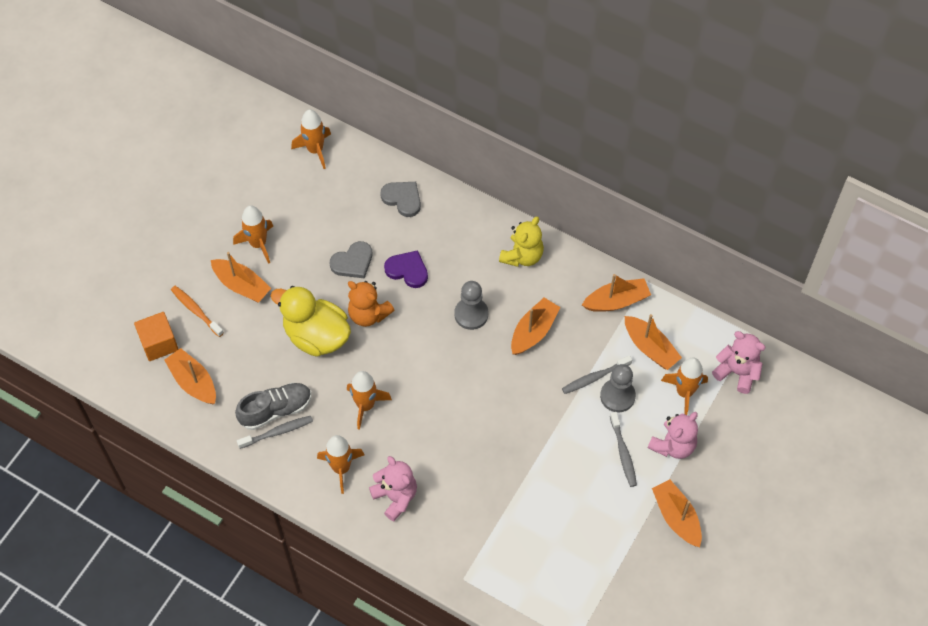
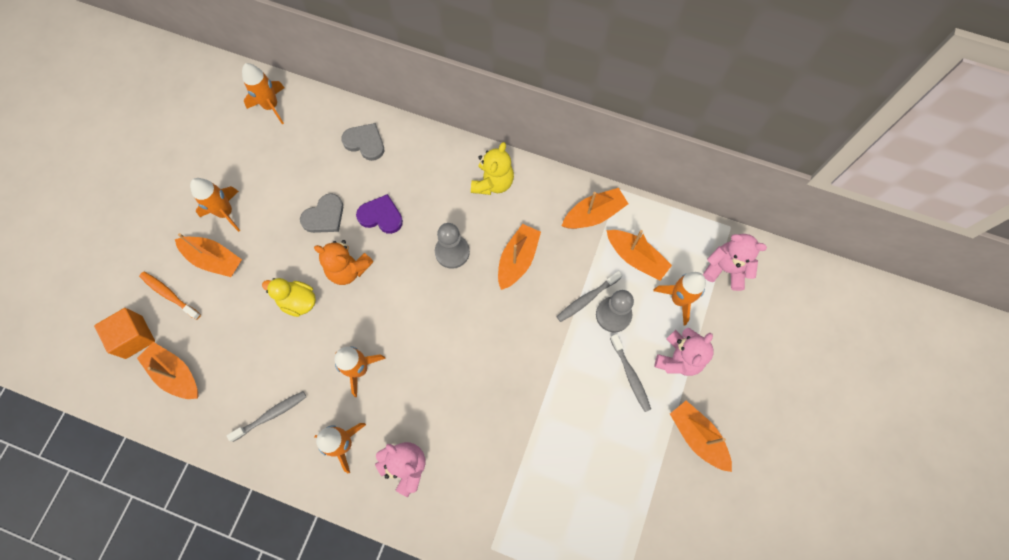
camera: 10 degrees left, 10 degrees up
(276, 410) = (266, 390): grey shoe -> none
(316, 336) = (298, 301): yellow duck -> yellow duck, size x0.59

